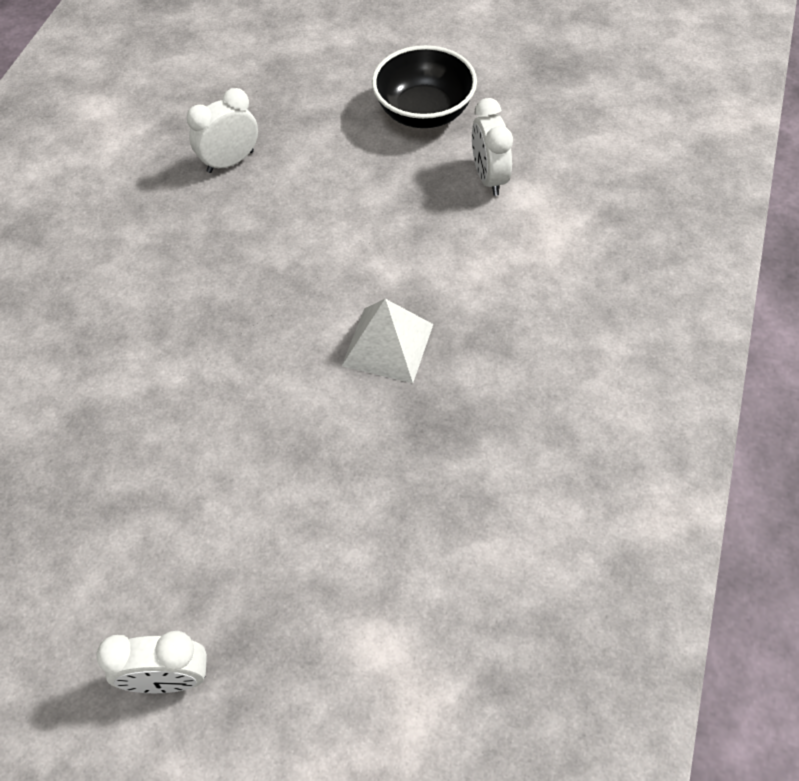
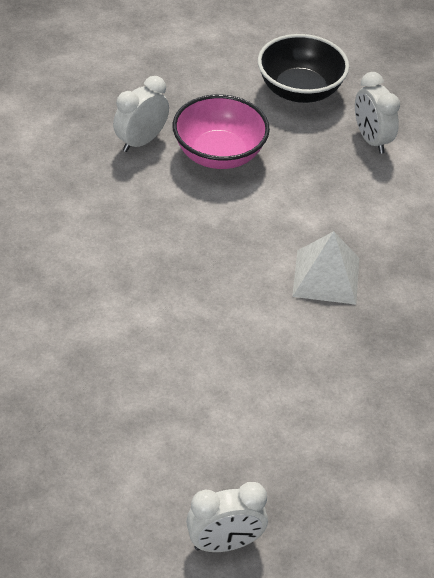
camera: 15 degrees left, 10 degrees down
(311, 183) = (219, 154): none -> pink bowl

